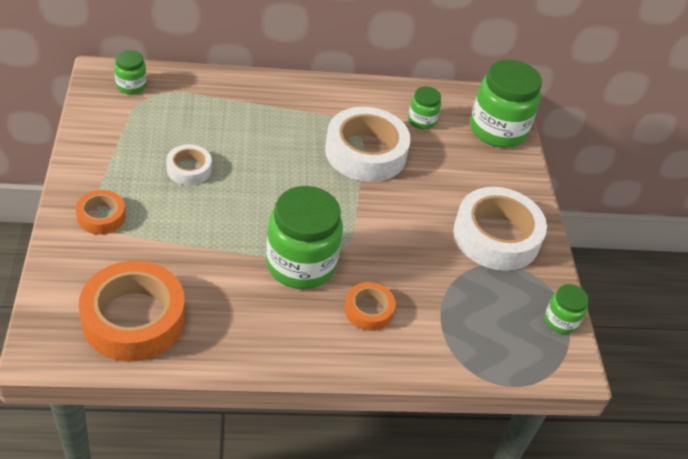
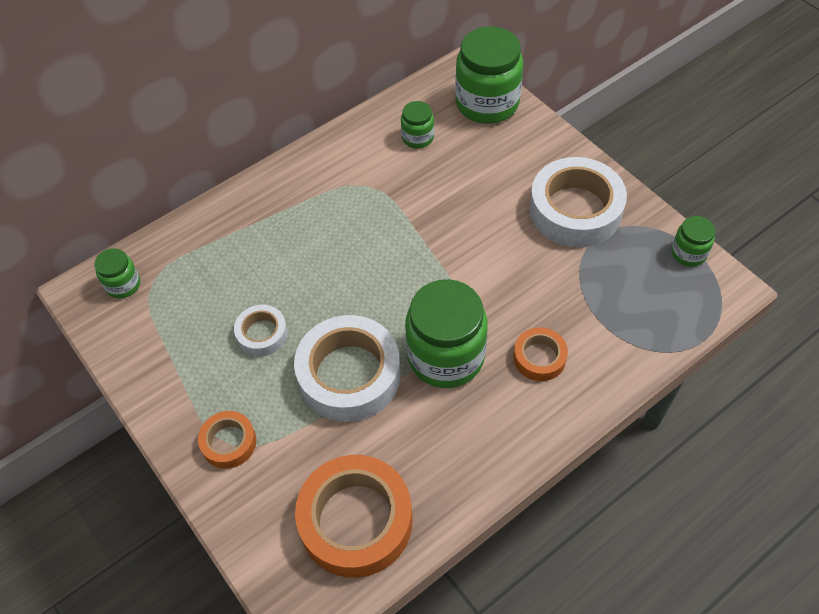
camera: 25 degrees left, 10 degrees up
(365, 152) = (400, 204): white tape -> white tape (349, 375)

